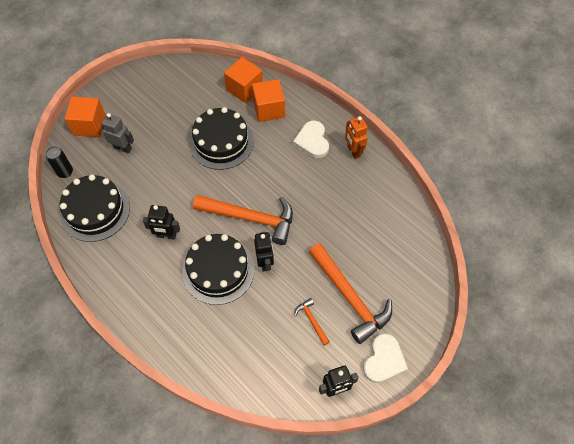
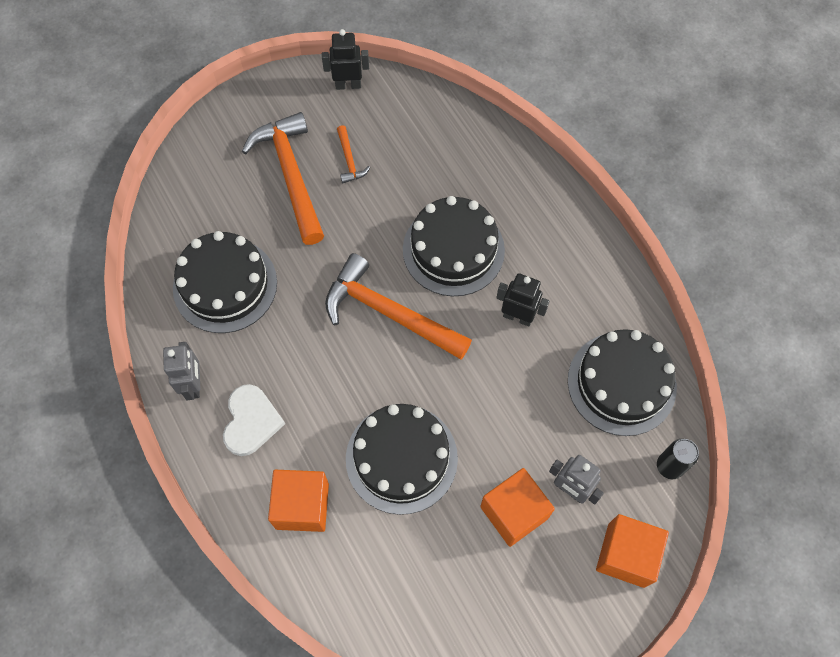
camera: 165 degrees left, 5 degrees up
(244, 89) = (332, 564): orange cube -> orange cube (514, 512)
(265, 262) = (386, 245): black robot -> none
(353, 151) = (194, 385): orange robot -> grey robot
(361, 210) = (225, 285): none -> black cake
(384, 360) = (280, 99): white heart -> none

